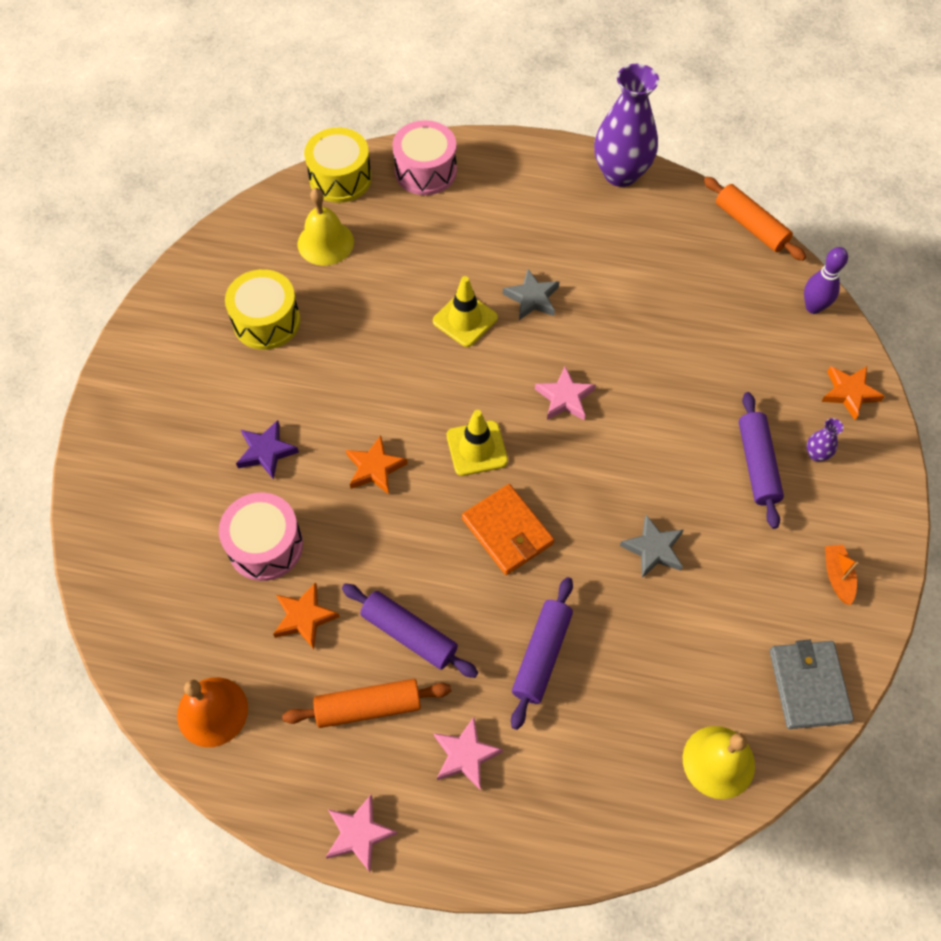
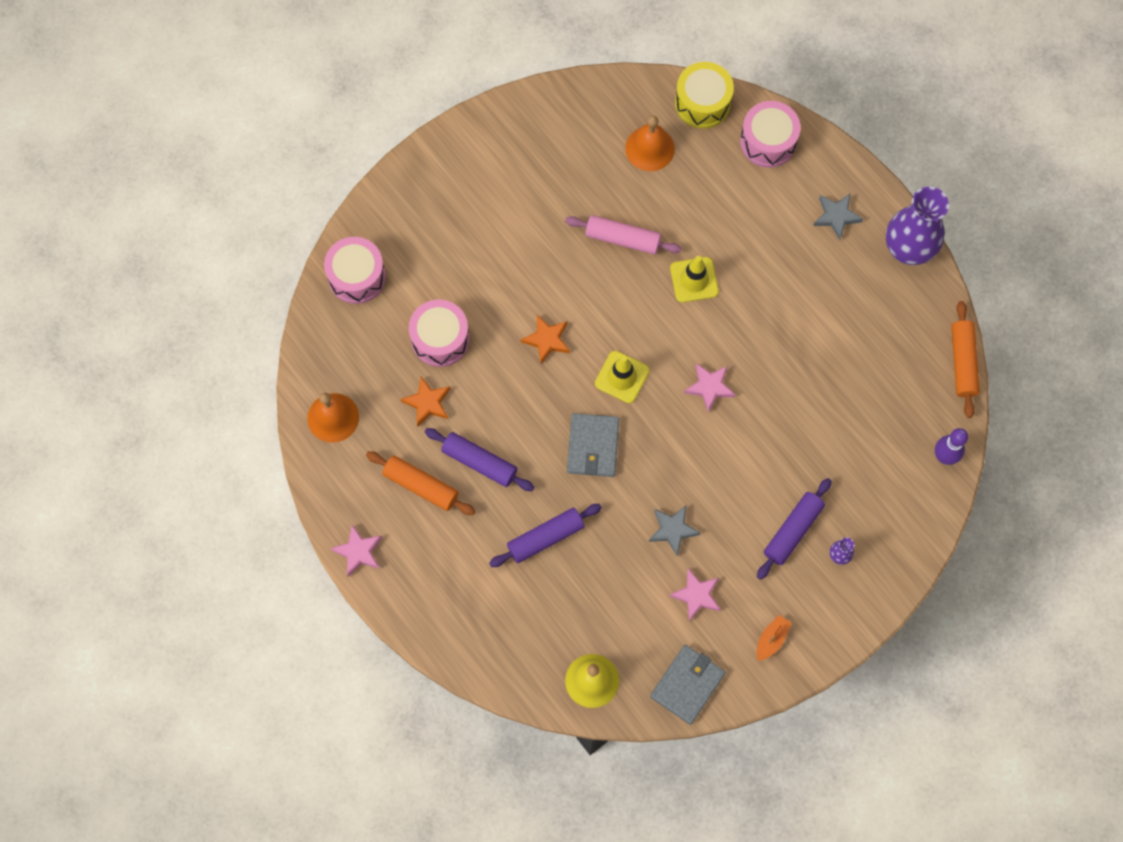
camera: 40 degrees right, 10 degrees up
(125, 550) = (357, 276): none -> pink drum
(266, 321) = (562, 180): yellow drum -> none
(266, 451) = (489, 276): purple star -> none
(325, 242) = (650, 148): yellow bell -> orange bell
(368, 331) = (622, 239): none -> pink rolling pin
(409, 634) = (479, 462): purple rolling pin -> purple rolling pin turned 45 degrees counterclockwise
(465, 755) = (452, 557): pink star -> pink star (696, 595)
(507, 531) = (593, 446): orange wallet -> grey wallet
(532, 298) = (754, 299): grey star -> grey star (836, 216)
(849, 393) = (905, 534): orange star -> none

